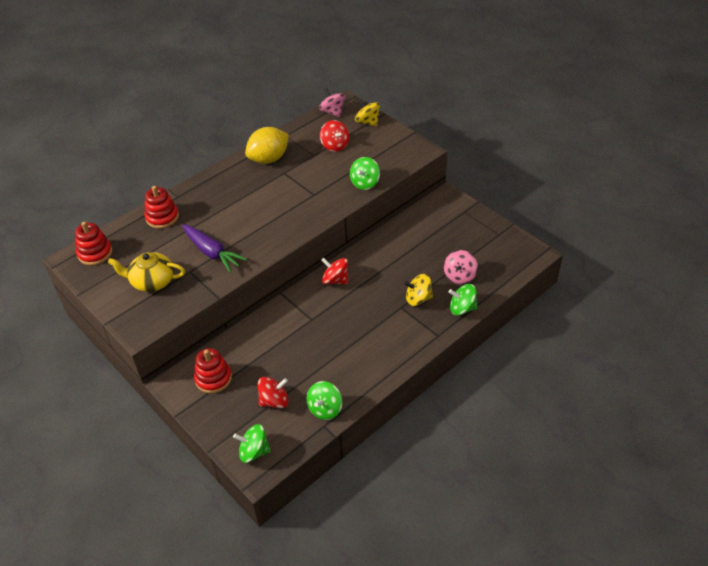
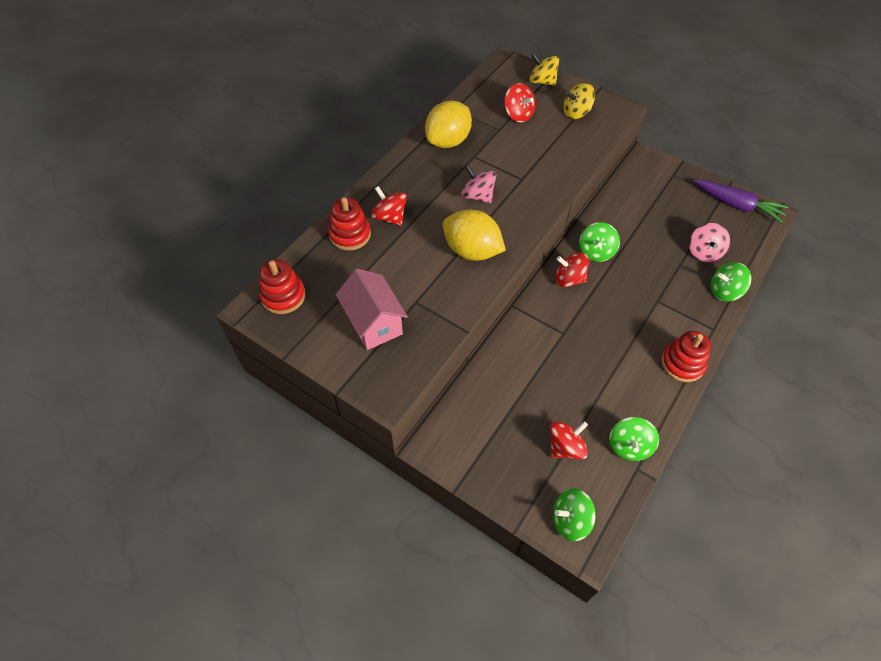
camera: 15 degrees left, 10 degrees up
(152, 281) = (374, 323): yellow teapot -> pink house
(197, 209) = (389, 217): none -> red spinning top
(212, 253) = (433, 272): purple carrot -> purple carrot (737, 205)
(213, 378) = (480, 431): red stacking toy -> red stacking toy (682, 363)
(249, 241) = (472, 251): none -> yellow lemon
(332, 112) = (496, 74): pink spinning top -> pink spinning top (478, 196)
(365, 183) = (574, 156): green spinning top -> green spinning top (596, 252)
(418, 299) = (671, 287): yellow spinning top -> yellow spinning top (576, 113)

